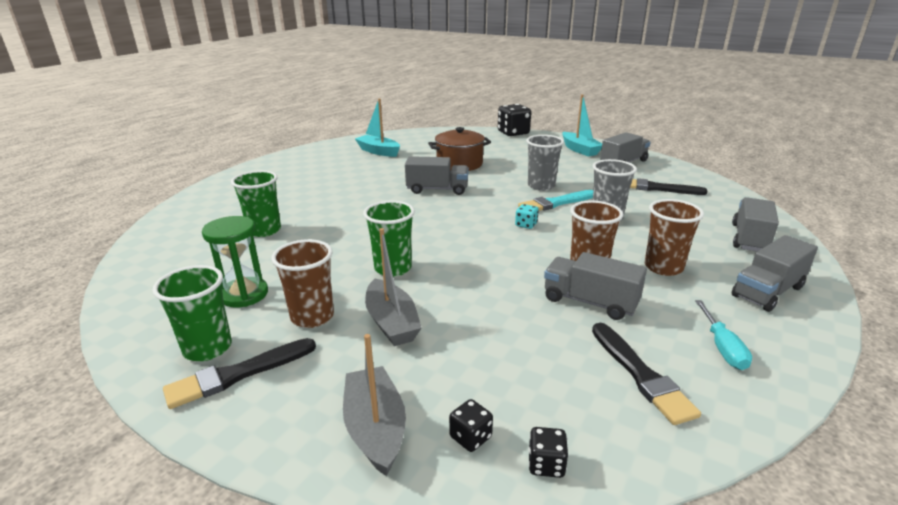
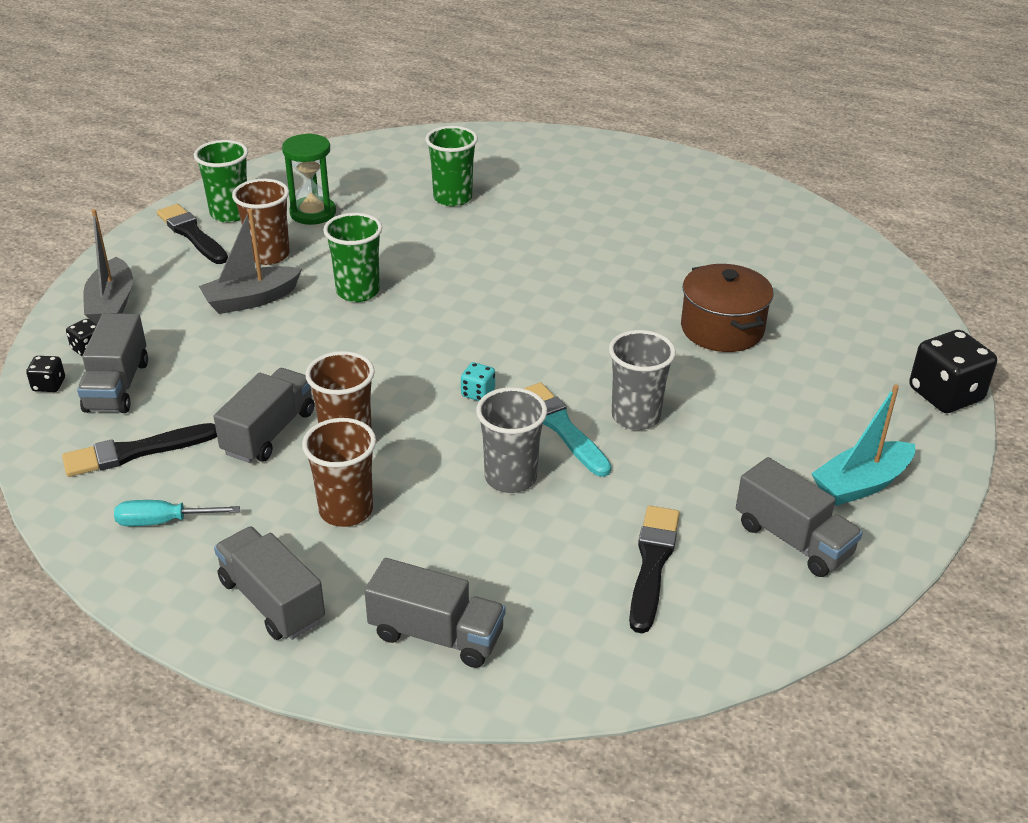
camera: 85 degrees right, 10 degrees up
(375, 428) = (112, 304): grey boat -> grey boat turned 105 degrees clockwise
(378, 151) = (759, 244): turquoise boat -> none
(437, 189) = (599, 311): grey truck -> grey truck (117, 386)

